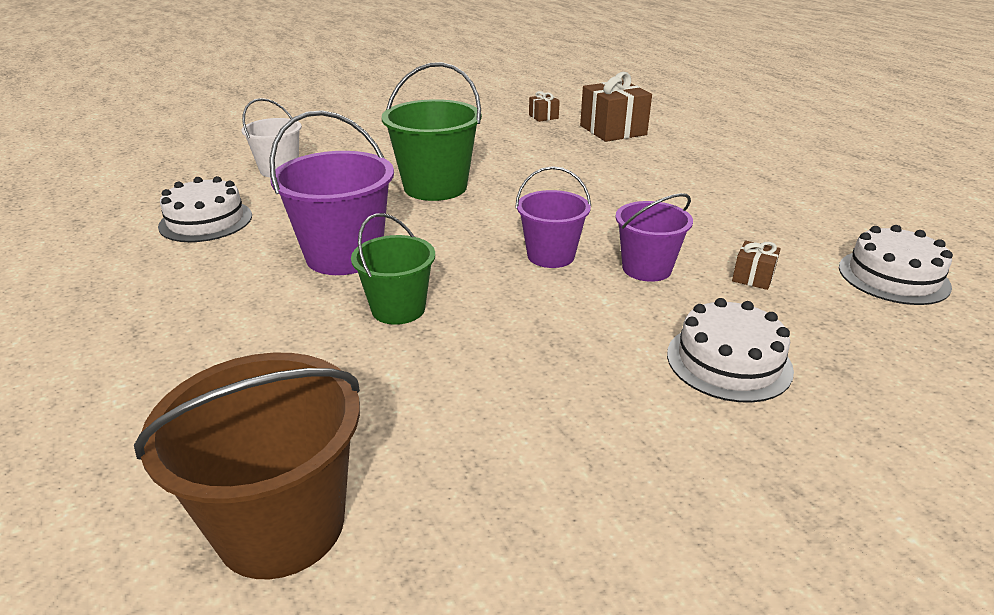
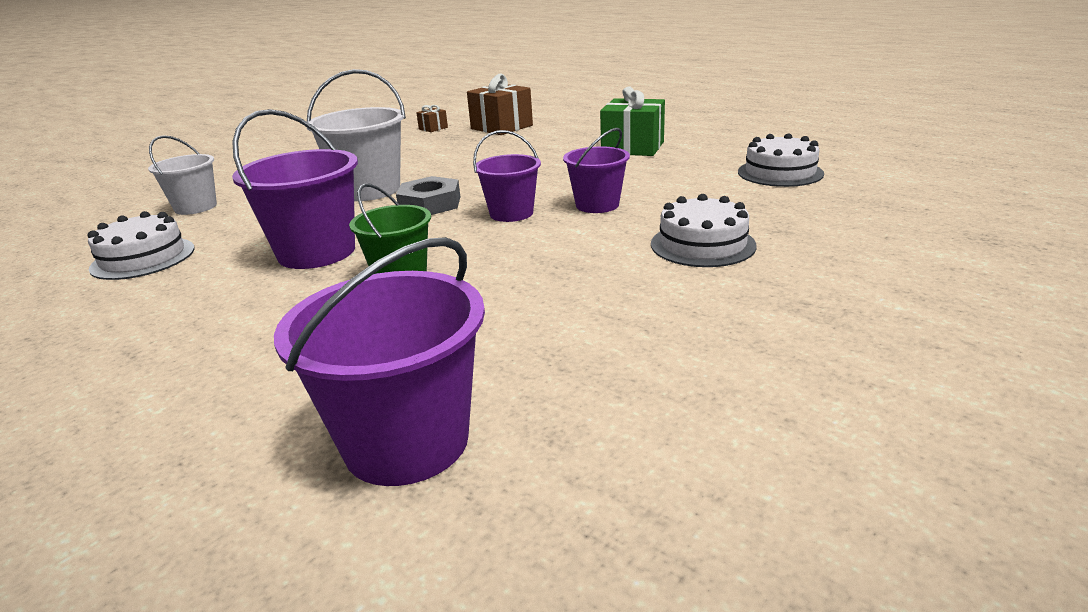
camera: 20 degrees left, 5 degrees down
(281, 525) = (406, 442): brown bucket -> purple bucket
(435, 187) = (369, 190): green bucket -> white bucket
(480, 221) = (430, 204): none -> grey nut
(737, 193) = (633, 148): none -> green gift
(753, 277) = (682, 193): brown gift -> none

